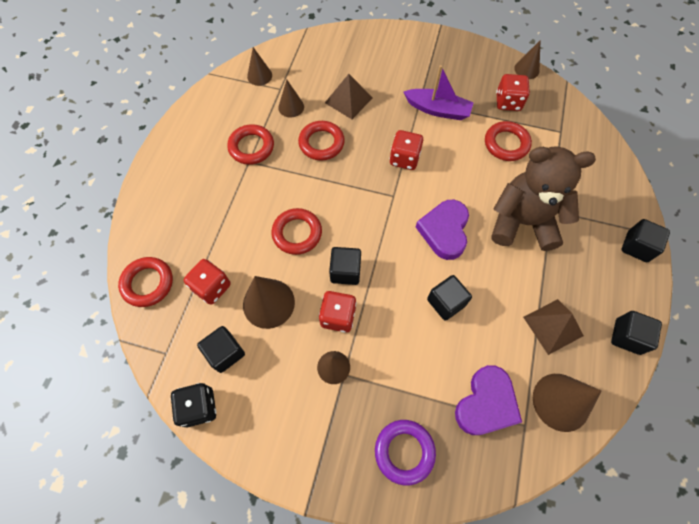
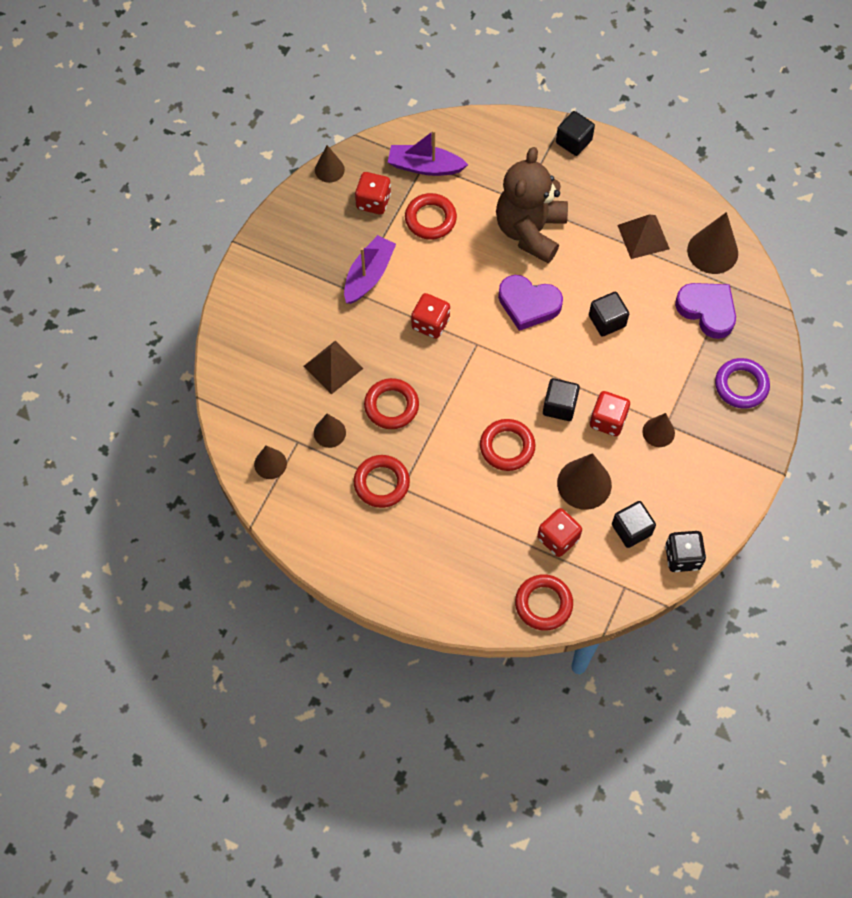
camera: 80 degrees left, 0 degrees up
(557, 132) = (425, 166): none -> purple boat
(627, 336) = (661, 181): black cube -> none

